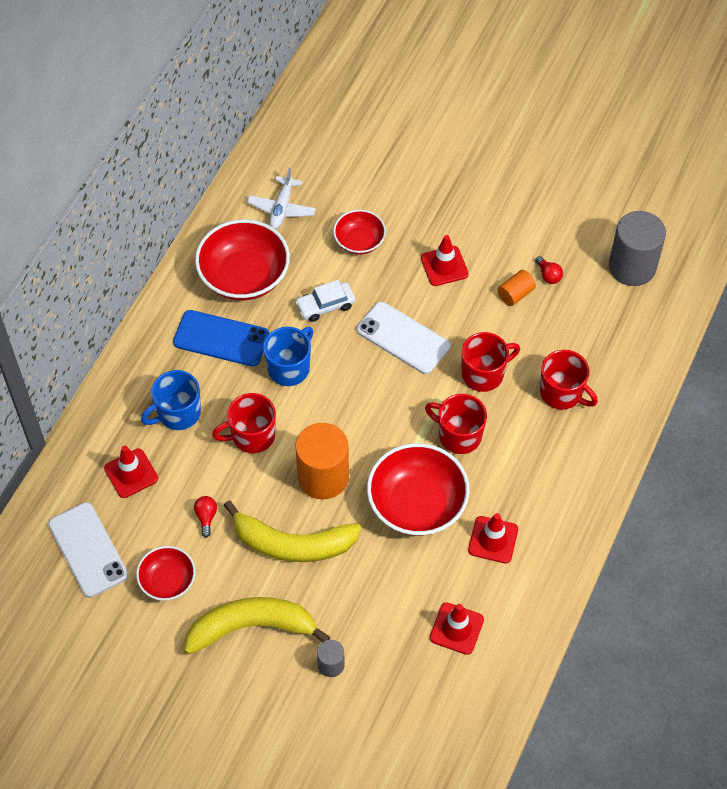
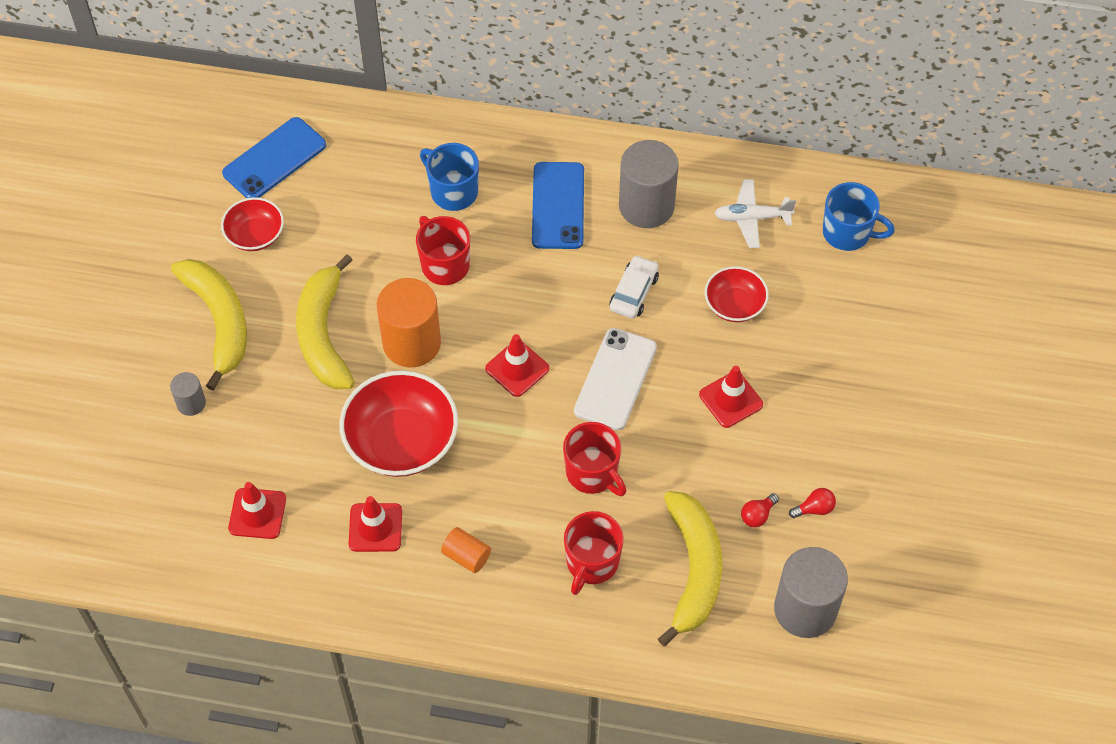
camera: 75 degrees right, 0 degrees up
(88, 550) = (274, 159): white phone -> blue phone
(131, 473) = (370, 171): red traffic cone -> red traffic cone (517, 368)
(206, 517) = (336, 249): red light bulb -> red light bulb (814, 509)
(244, 276) = (646, 206): red bowl -> grey cylinder
(289, 368) = (540, 278): blue mug -> blue mug (847, 233)
(325, 306) = (634, 292): white car -> white car turned 60 degrees clockwise
(458, 435) = (502, 464): red mug -> none
(515, 294) = (717, 484): orange cylinder -> orange cylinder (466, 556)
(583, 328) = (693, 569): none -> yellow banana

